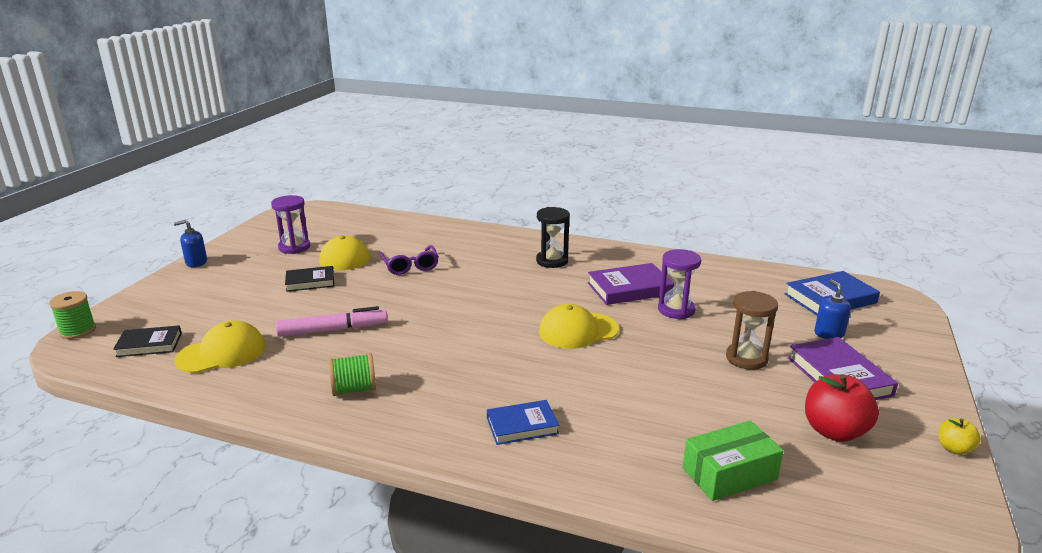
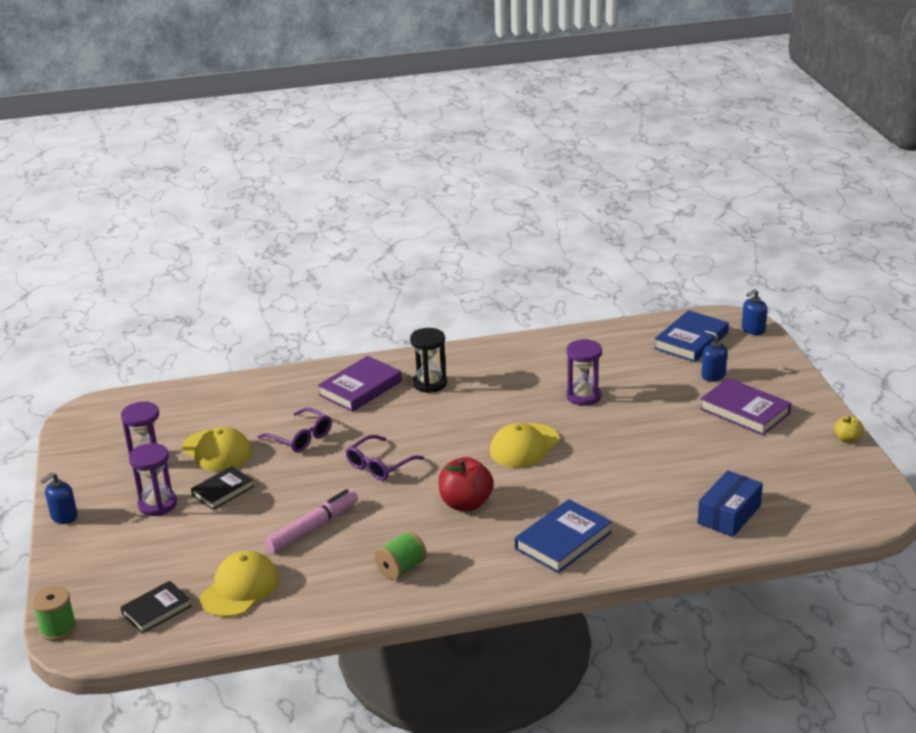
camera: 30 degrees left, 5 degrees up
(258, 275) = (157, 504): none -> purple hourglass
(441, 304) = (380, 465): none -> purple glasses
(522, 426) = (563, 541): blue book -> blue book, size x1.53
(629, 289) = (527, 389): purple book -> purple book (360, 388)
(729, 473) = (729, 514): green box -> blue box
(746, 358) = (672, 421): brown hourglass -> none
(834, 431) = (770, 456): red apple -> red apple (466, 503)
(908, 308) = (753, 330): none -> blue soap dispenser

